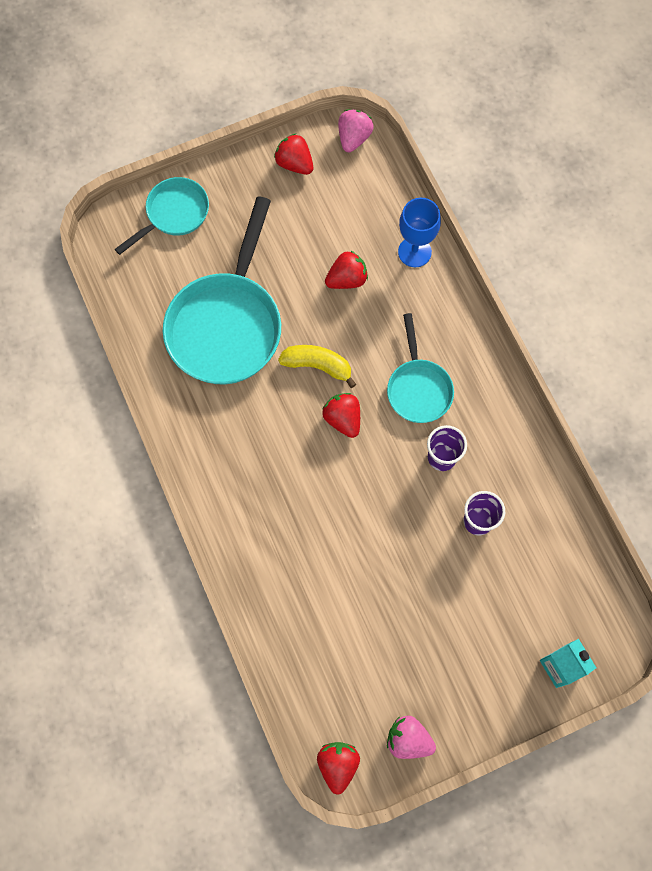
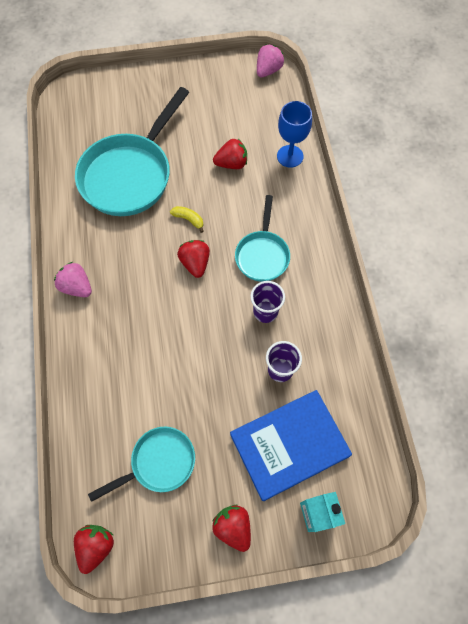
camera: 15 degrees right, 5 degrees down
(174, 214) = (119, 92): turquoise pan -> turquoise pan (158, 463)
(294, 164) = (219, 78): red strawberry -> red strawberry (233, 527)
(317, 366) = (188, 219): yellow banana -> yellow banana, size x0.62
(408, 739) = (164, 541): pink strawberry -> pink strawberry (77, 287)
(511, 602) = (289, 445): none -> blue book

